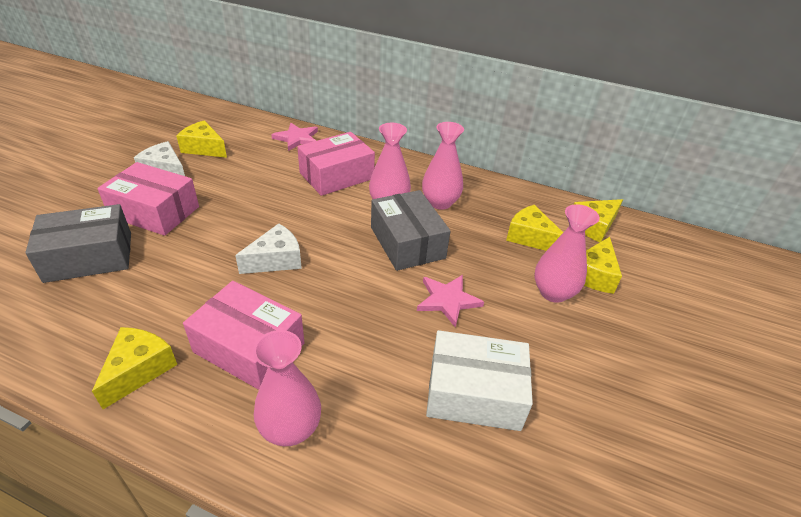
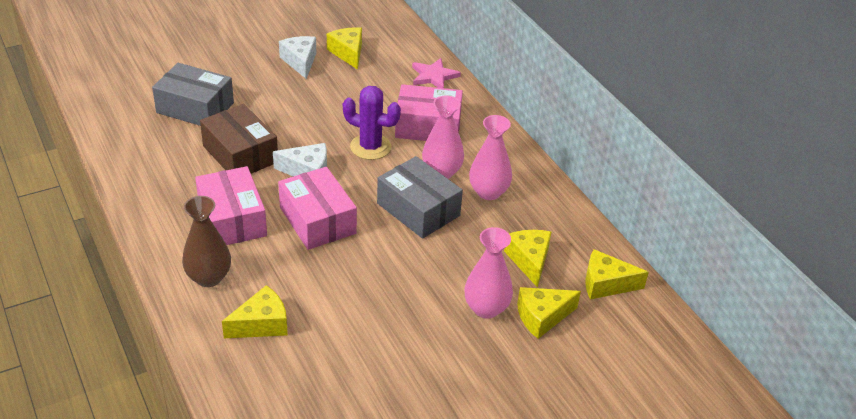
camera: 40 degrees right, 0 degrees up
(139, 370) = (162, 196): yellow cheese -> yellow cheese (261, 324)
(155, 212) = (263, 93): pink box -> pink box (318, 220)
(189, 278) = (240, 154): none -> brown box
(290, 429) = (209, 277): pink vase -> brown vase
(309, 212) = (370, 147): none -> purple cactus
(407, 242) = (418, 209): grey box -> grey box turned 60 degrees counterclockwise
(447, 300) = (395, 266): pink star -> none
(474, 393) = (337, 329): white box -> none

